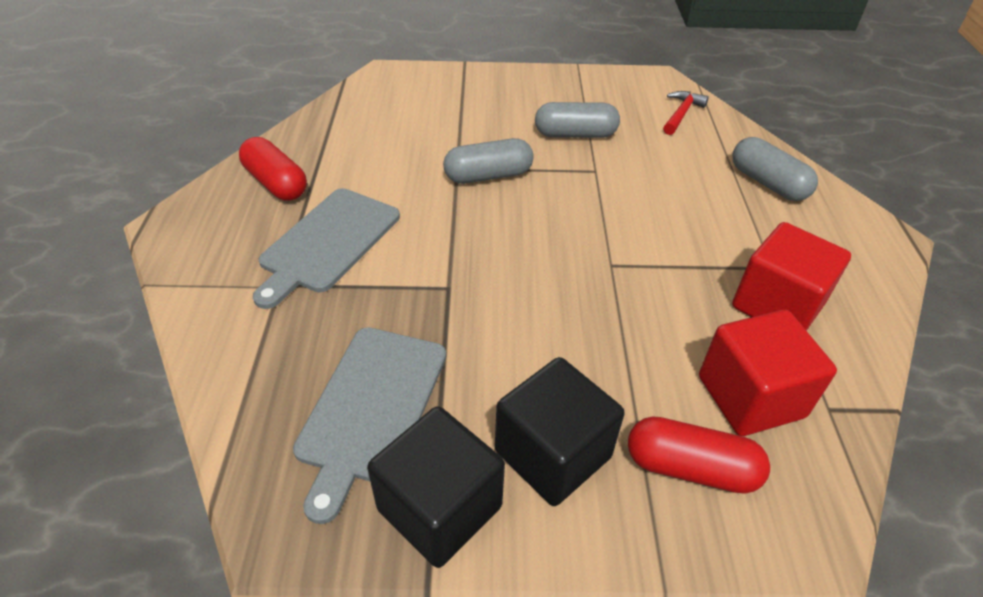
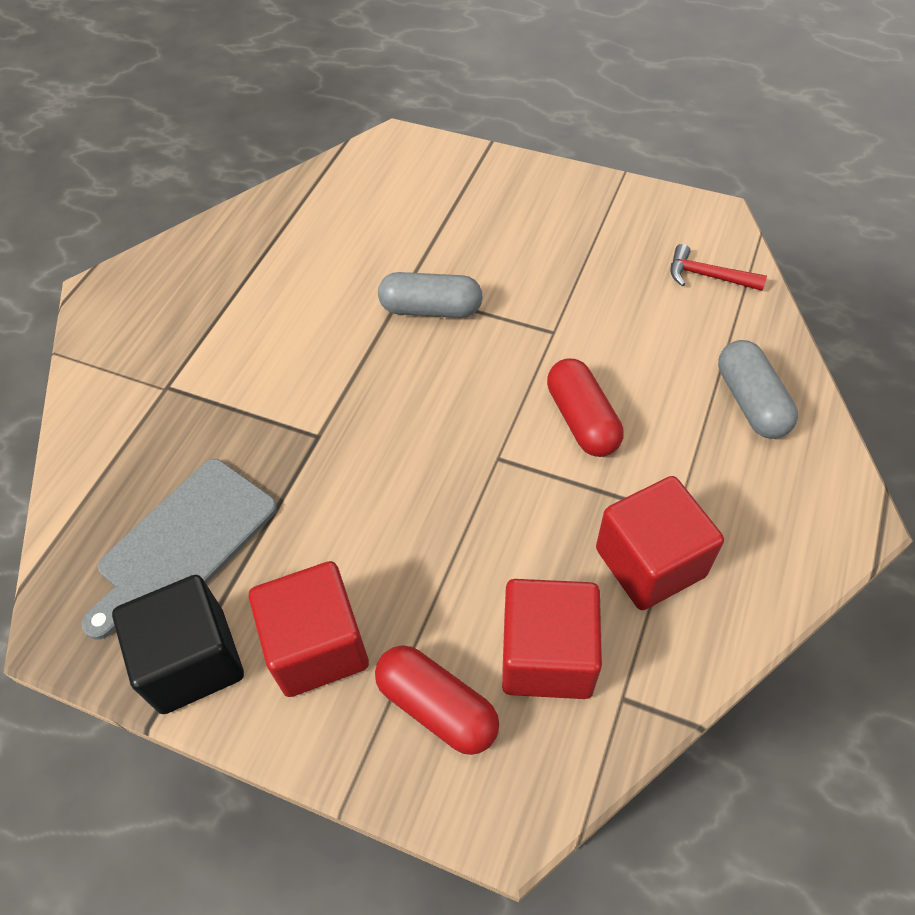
camera: 25 degrees right, 10 degrees up
(276, 183) = (215, 265): red capsule -> red capsule (582, 420)
(328, 243) = (230, 351): grey cutting board -> none
(552, 454) = (317, 646): black cube -> red cube
(575, 134) = (560, 276): grey capsule -> none
(681, 114) = (708, 276): red hammer -> red hammer turned 120 degrees counterclockwise

